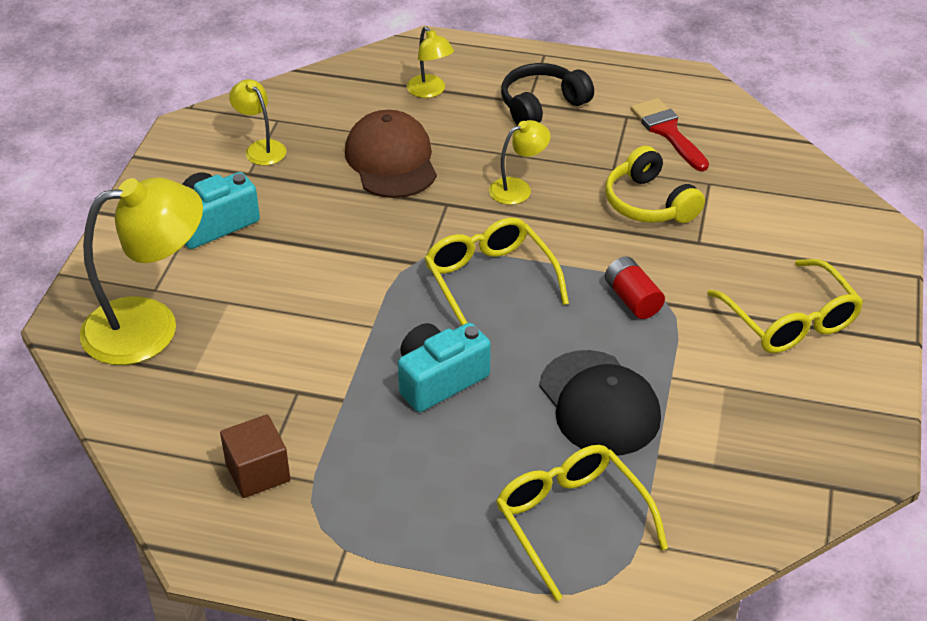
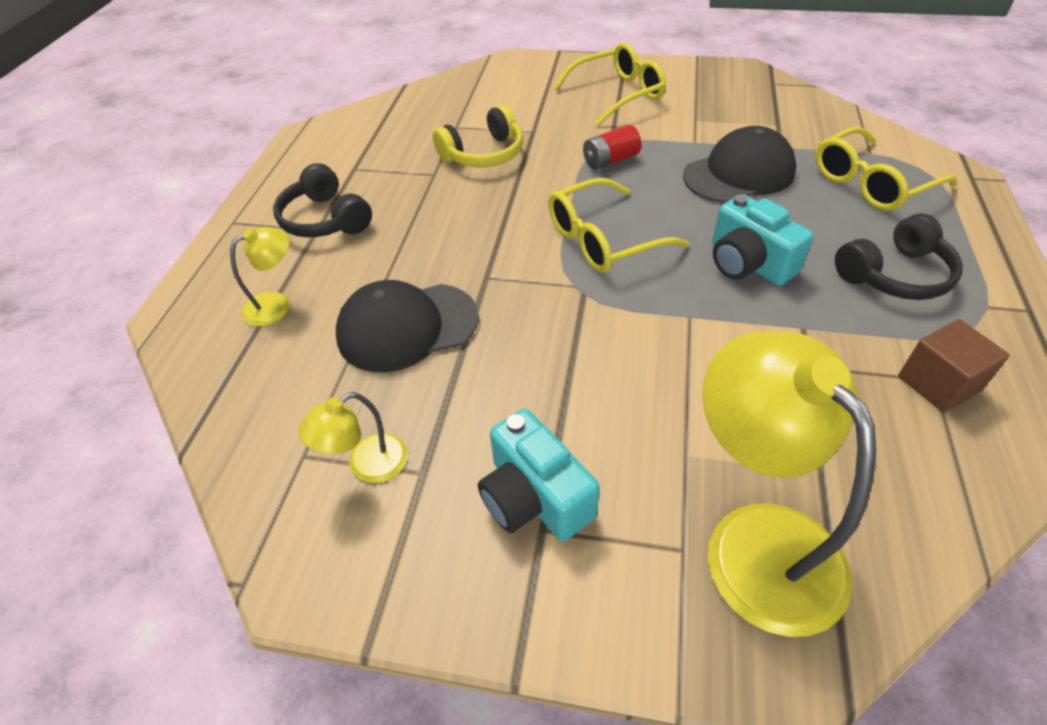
camera: 90 degrees left, 5 degrees up
(391, 160) = (407, 327): brown cap -> black cap
(403, 488) = (894, 275): none -> black headphones
(518, 188) = (461, 229): yellow lamp -> none
(667, 131) = (381, 146): red brush -> none

